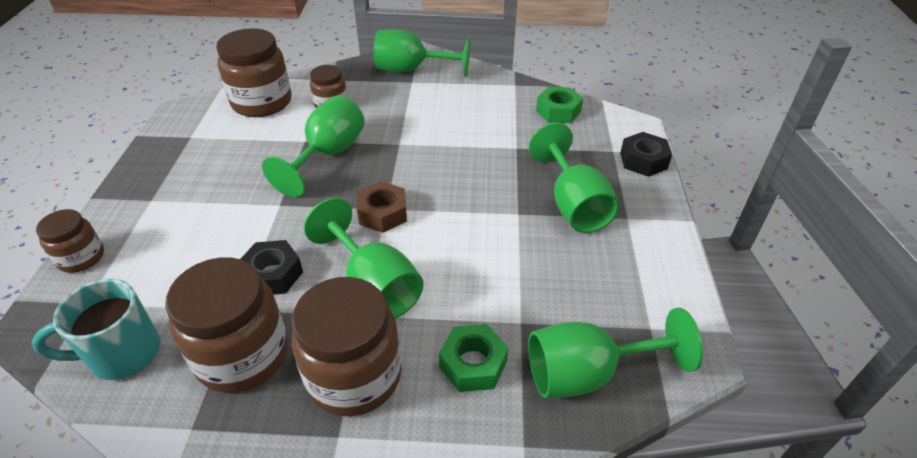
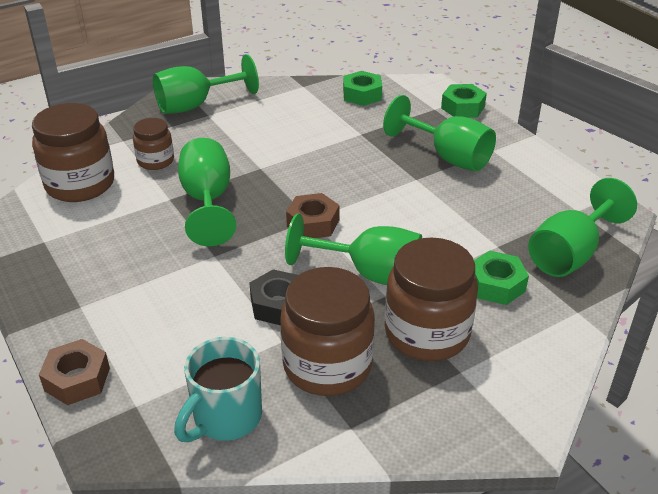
camera: 35 degrees left, 5 degrees down
(81, 258) = (77, 379): brown jar -> brown nut
(643, 160) = (463, 107): black nut -> green nut

